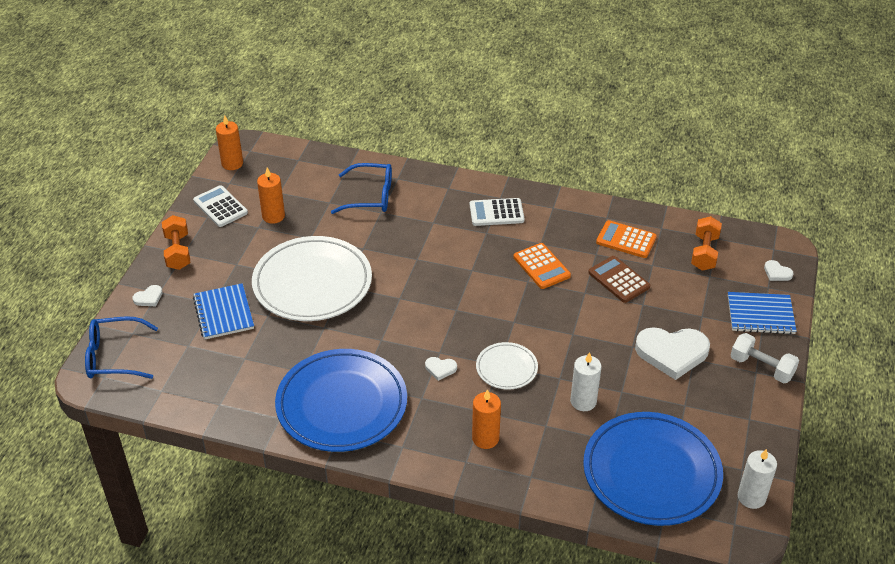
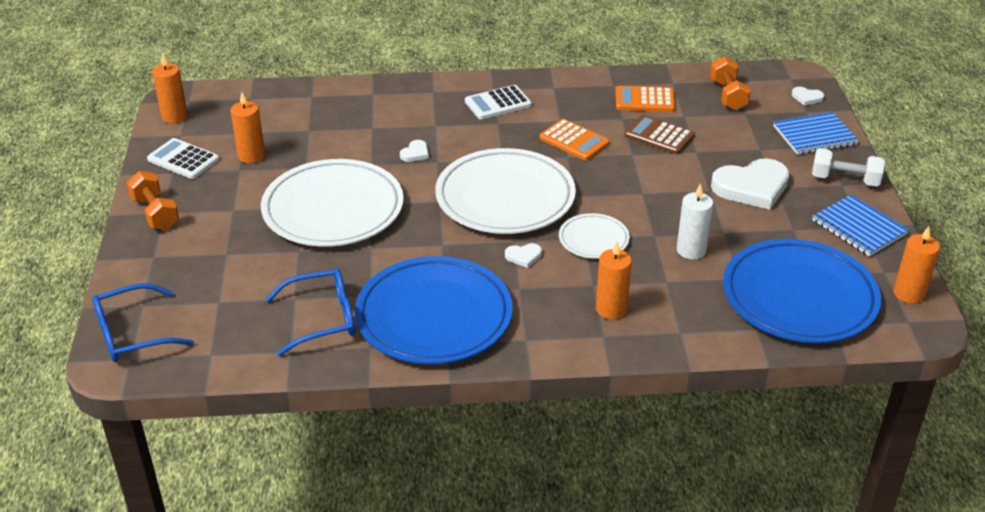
camera: 20 degrees left, 5 degrees down
(149, 298) = (144, 265): white heart -> white heart (415, 153)
(223, 313) = (244, 260): blue notebook -> blue notebook (858, 227)
(371, 196) = (352, 116): blue glasses -> blue glasses (322, 319)
(455, 308) = (505, 197): none -> white plate
(751, 497) = (909, 294): white candle -> orange candle

